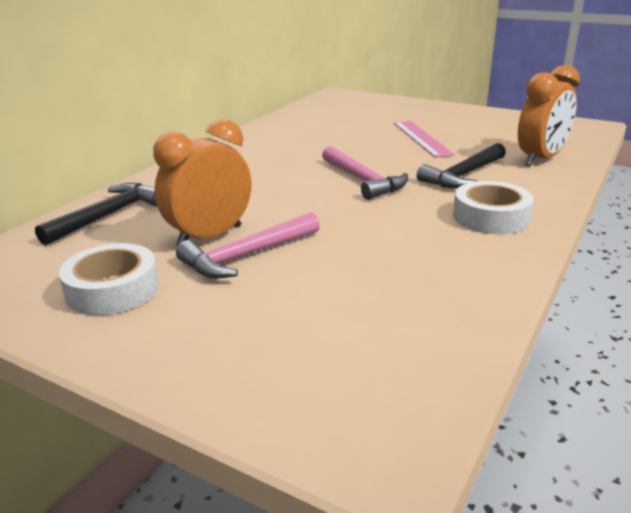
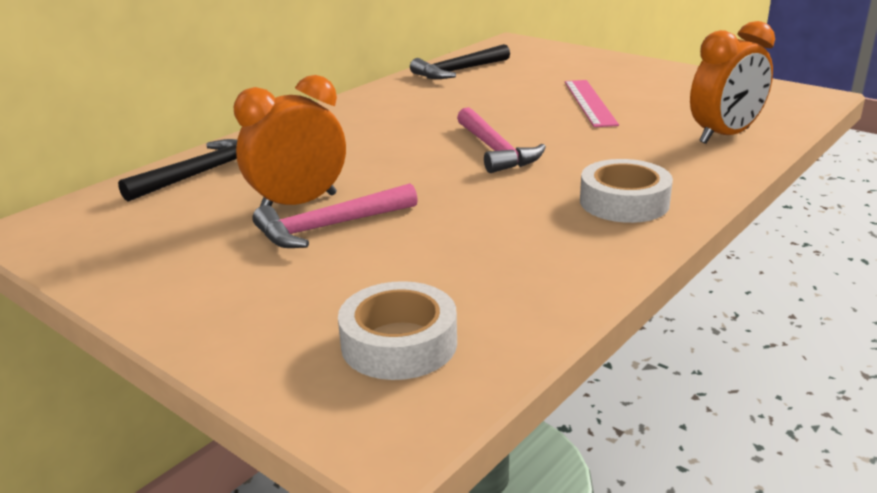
camera: 10 degrees right, 0 degrees up
(112, 289) = (180, 252): white tape -> white tape (399, 343)
(464, 175) = (618, 150): black hammer -> black hammer (459, 71)

